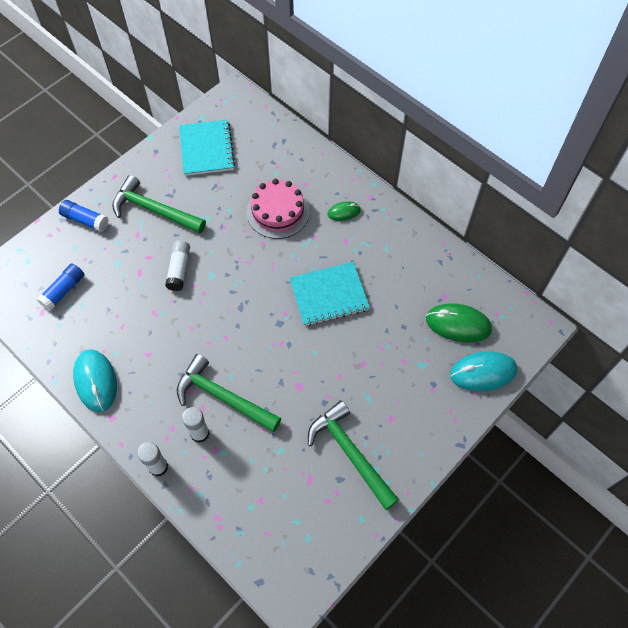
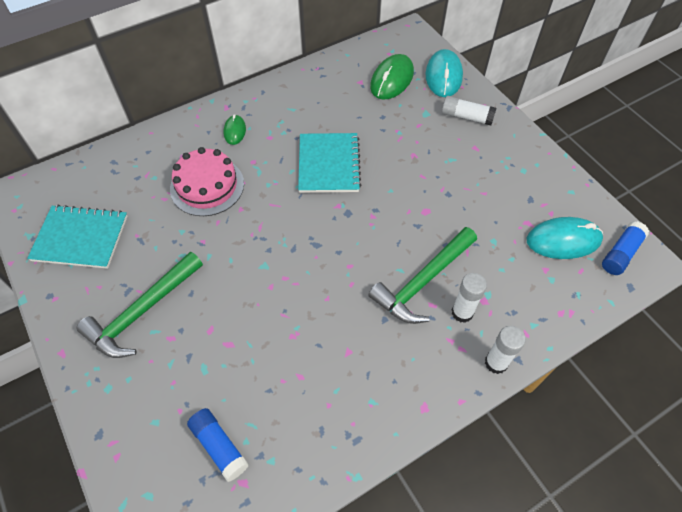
camera: 75 degrees left, 5 degrees down
(85, 220) = (115, 401): blue glue stick -> blue glue stick (621, 253)
(95, 381) = (369, 420): turquoise mouse -> turquoise mouse (563, 240)
(179, 269) = (242, 298): white glue stick -> white glue stick (466, 117)
(350, 453) = (505, 185): green hammer -> none

